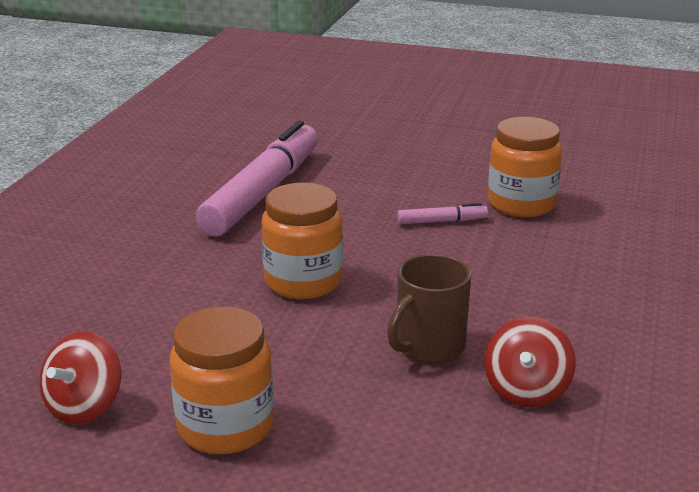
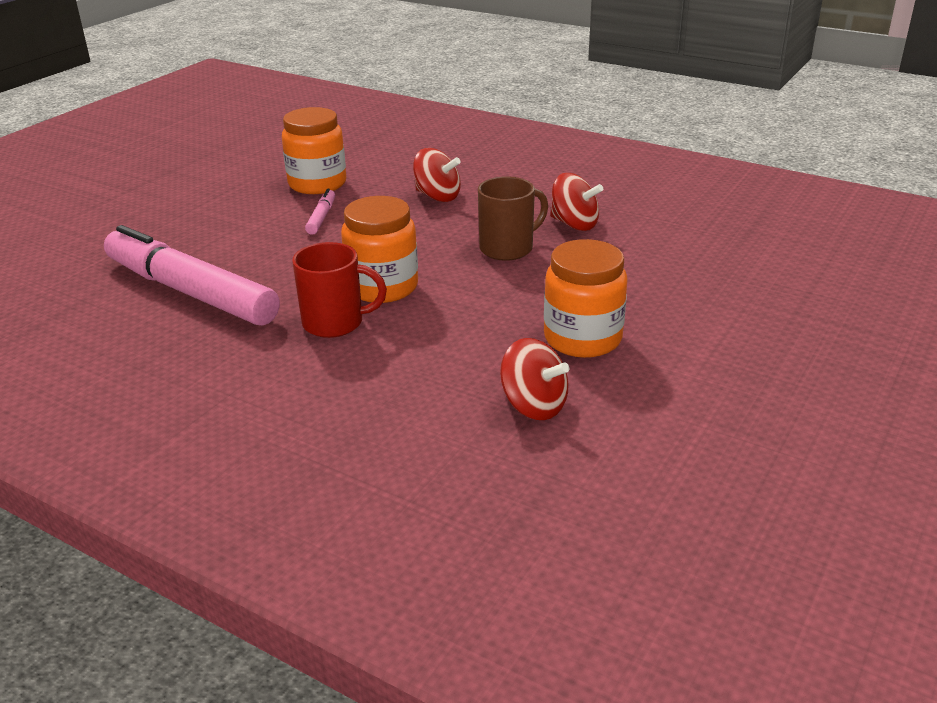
camera: 75 degrees left, 5 degrees up
(225, 269) = (335, 323): none -> red mug
(428, 347) = (508, 248): brown mug -> brown mug turned 90 degrees counterclockwise
(541, 279) = (437, 196): none -> red spinning top

